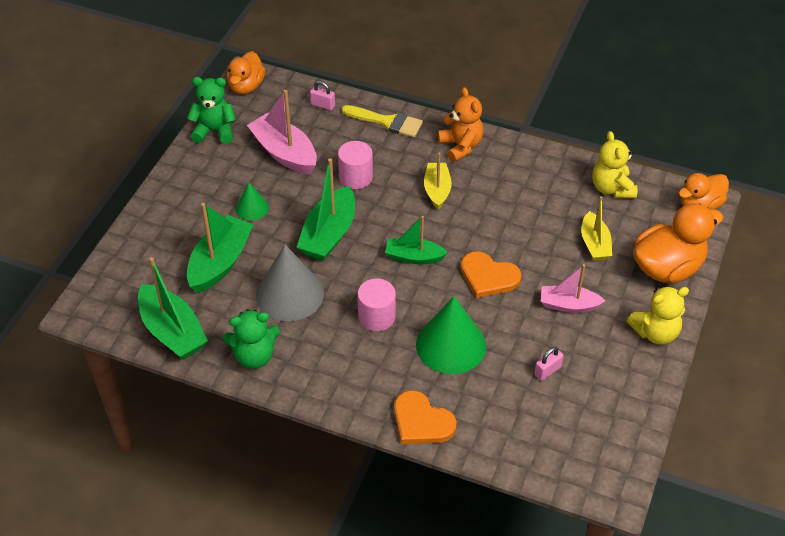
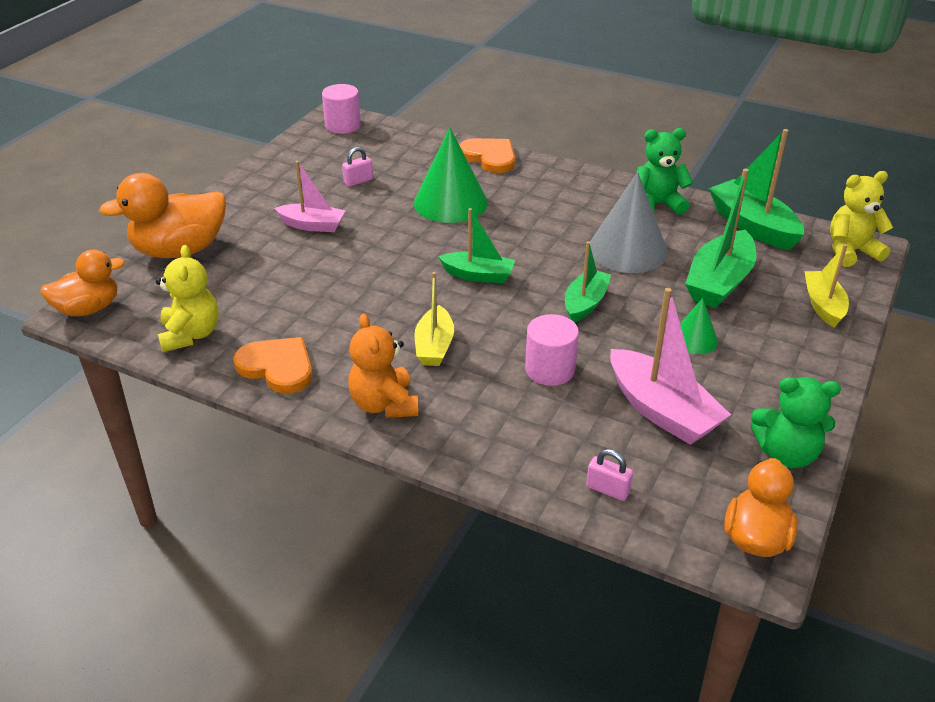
camera: 175 degrees left, 10 degrees down
(329, 234) = (585, 303): green boat -> green boat, size x0.64
(376, 317) = (527, 227): pink cylinder -> pink cylinder (343, 125)
(387, 122) = (496, 451): yellow brush -> none
(488, 276) = (393, 253): orange heart -> orange heart (277, 367)
(594, 244) = (251, 276): yellow boat -> yellow boat (823, 305)
(655, 333) = (233, 201): yellow teddy bear -> yellow teddy bear (851, 251)

